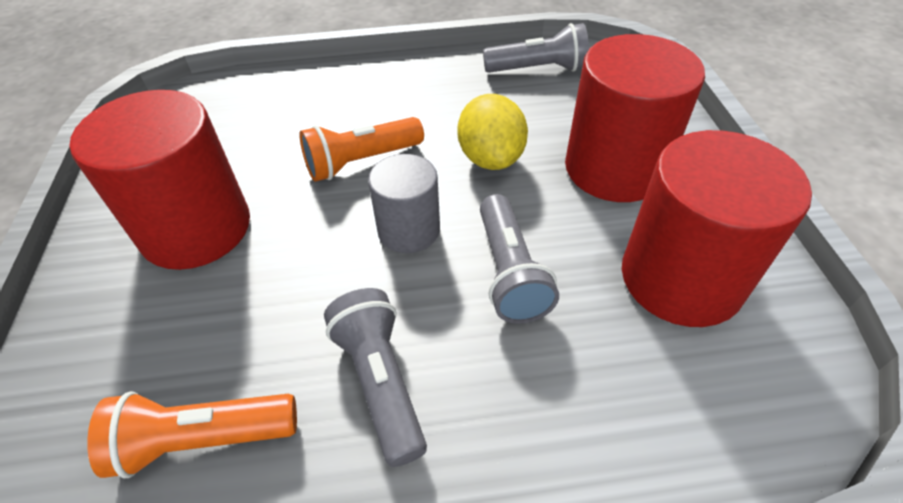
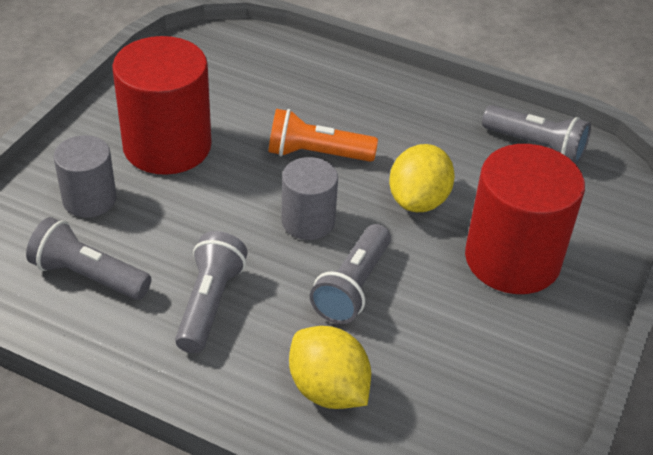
camera: 30 degrees right, 5 degrees down
(139, 338) = (89, 199): none -> grey cylinder
(203, 439) = (88, 276): orange flashlight -> grey flashlight
(590, 403) = (328, 389): none -> yellow lemon
(681, 278) = (475, 359): red cylinder -> none

